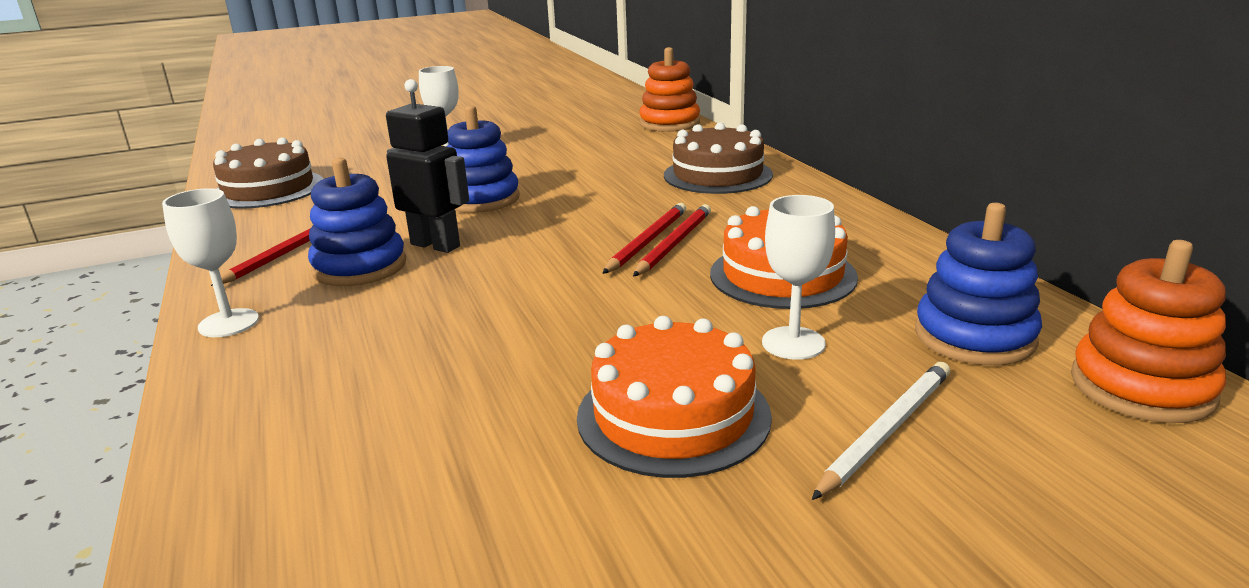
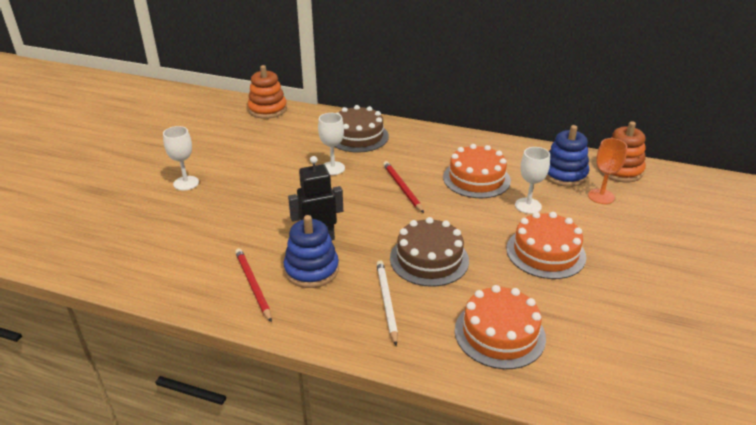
camera: 50 degrees left, 10 degrees up
(229, 323) = (322, 330): white goblet -> white goblet (333, 168)
(268, 189) = (129, 260): brown cake -> brown cake (429, 259)
(352, 463) = (499, 333): none -> orange cake
(481, 199) = (279, 203): blue stacking toy -> none
(674, 243) = (414, 183): red pencil -> none
(886, 431) = (596, 221): white pencil -> white pencil (386, 302)
(989, 402) = (601, 196): none -> orange goblet

